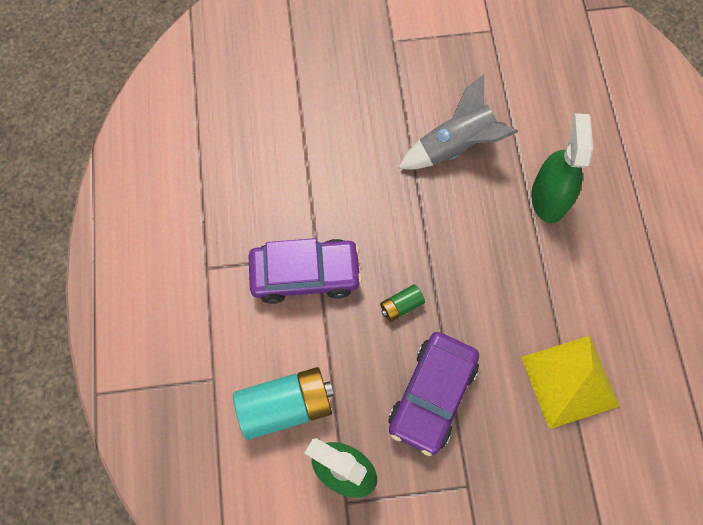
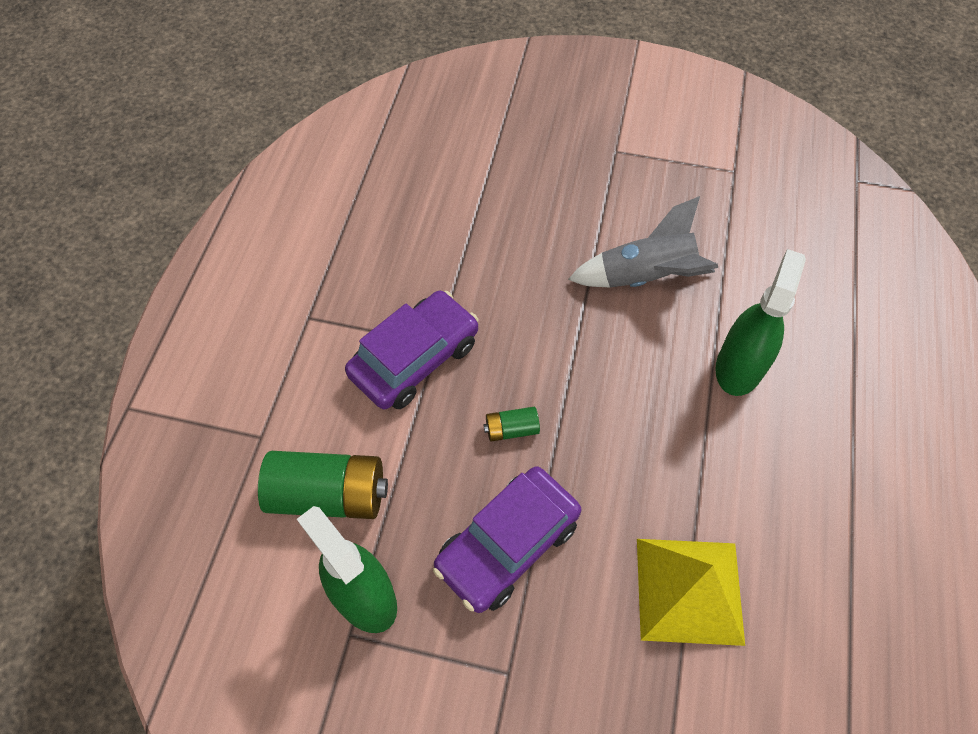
camera: 20 degrees right, 10 degrees down
(286, 405) = (329, 495): turquoise battery -> green battery
(305, 274) = (414, 359): purple car -> purple car turned 60 degrees counterclockwise

